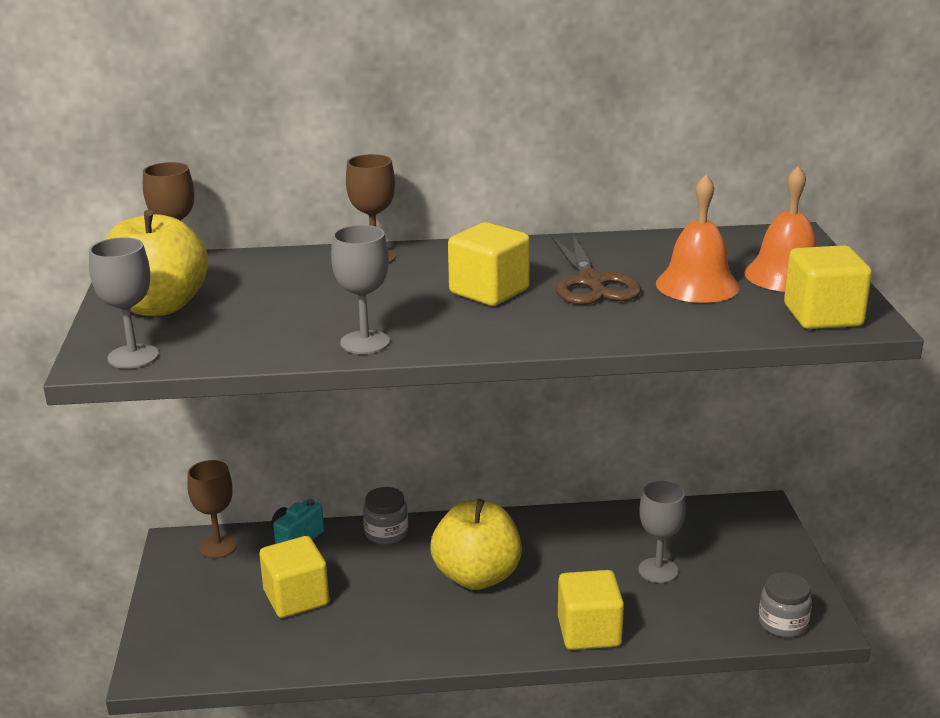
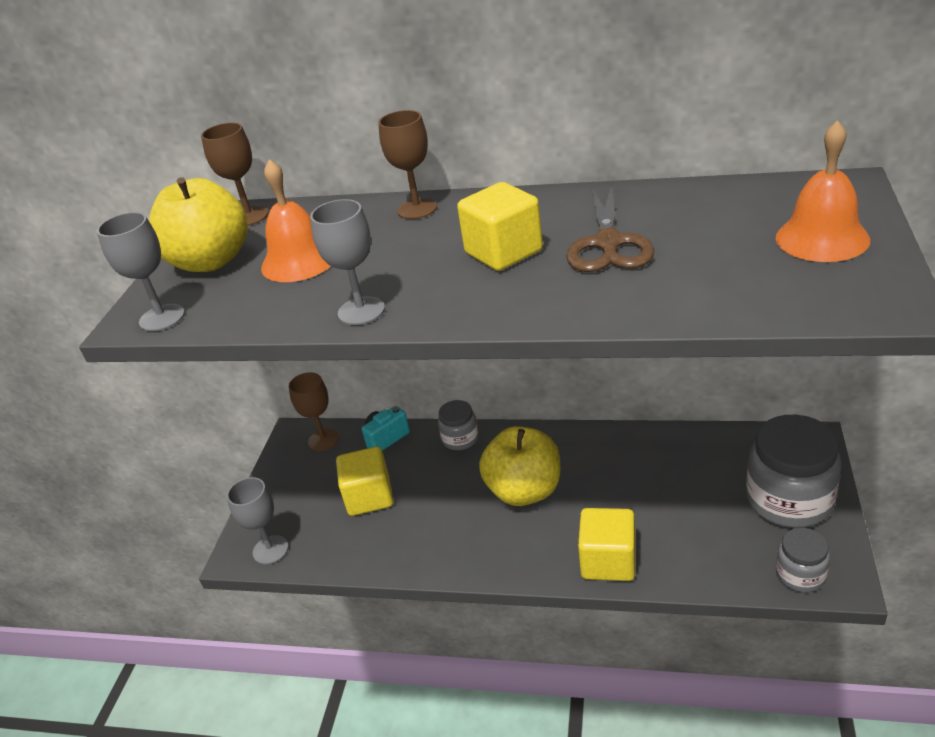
camera: 20 degrees right, 10 degrees up
(658, 570) = (691, 501): grey goblet -> grey goblet (270, 550)
(697, 285) = (718, 249): orange bell -> orange bell (299, 260)
(754, 561) = (789, 500): none -> grey jar
(822, 316) = (845, 296): yellow cube -> none

